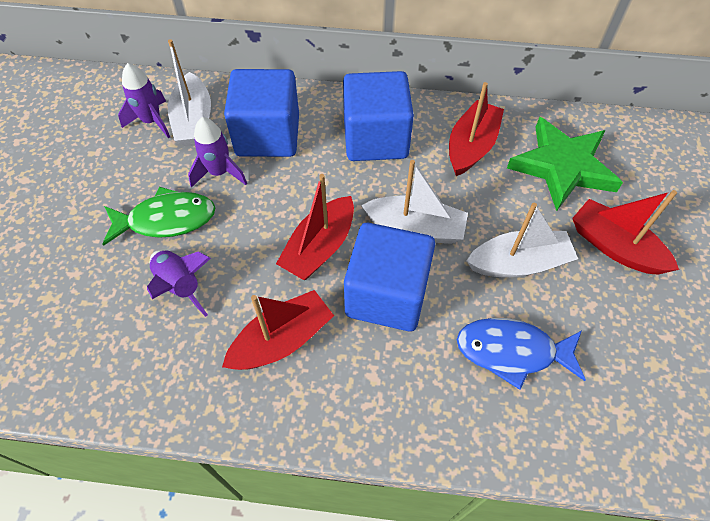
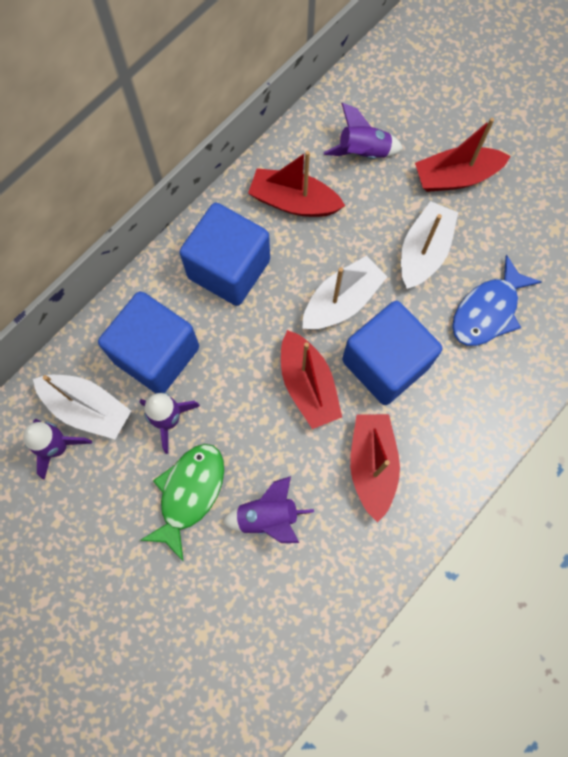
camera: 55 degrees left, 15 degrees up
(471, 146) = (294, 202): red boat -> red boat turned 45 degrees counterclockwise
(562, 167) = (363, 153): green star -> purple rocket

